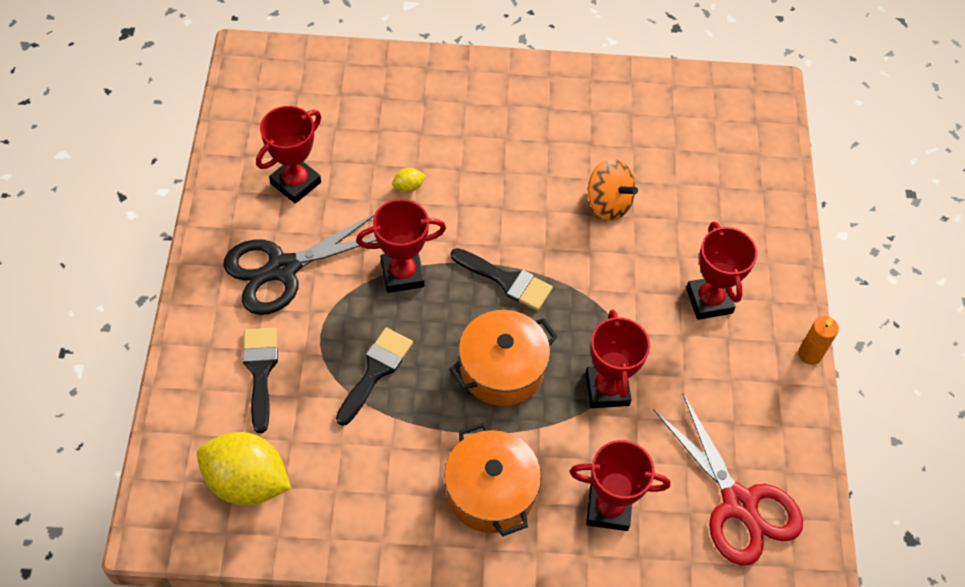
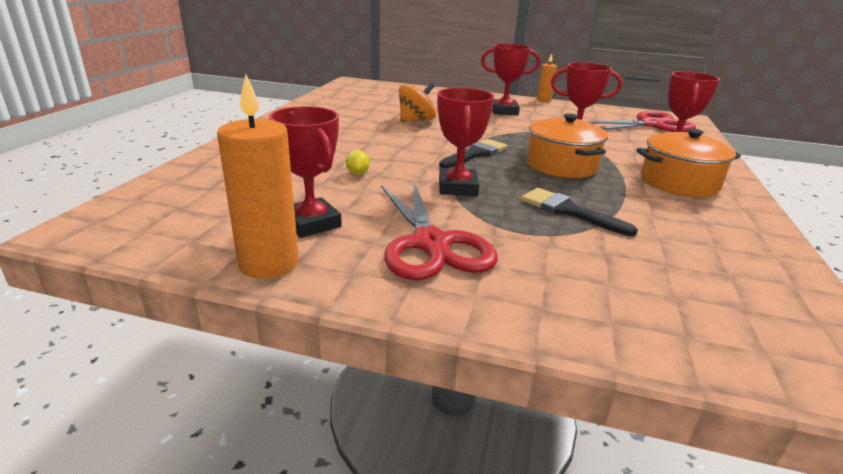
camera: 75 degrees left, 30 degrees down
(230, 177) = (269, 263): none -> orange candle
(247, 482) = (736, 298): yellow lemon -> none
(260, 371) = (576, 273): black brush -> none
(283, 268) = (431, 243): black scissors -> red scissors

